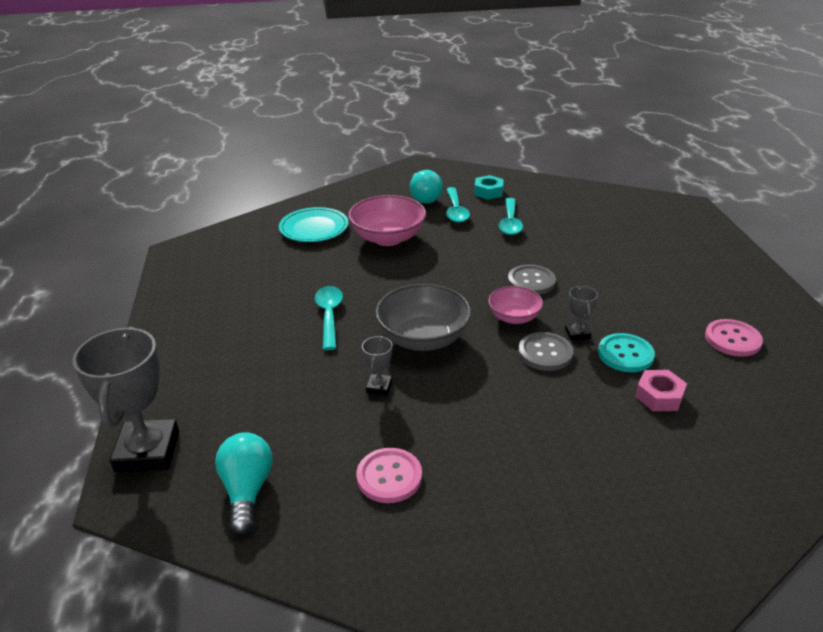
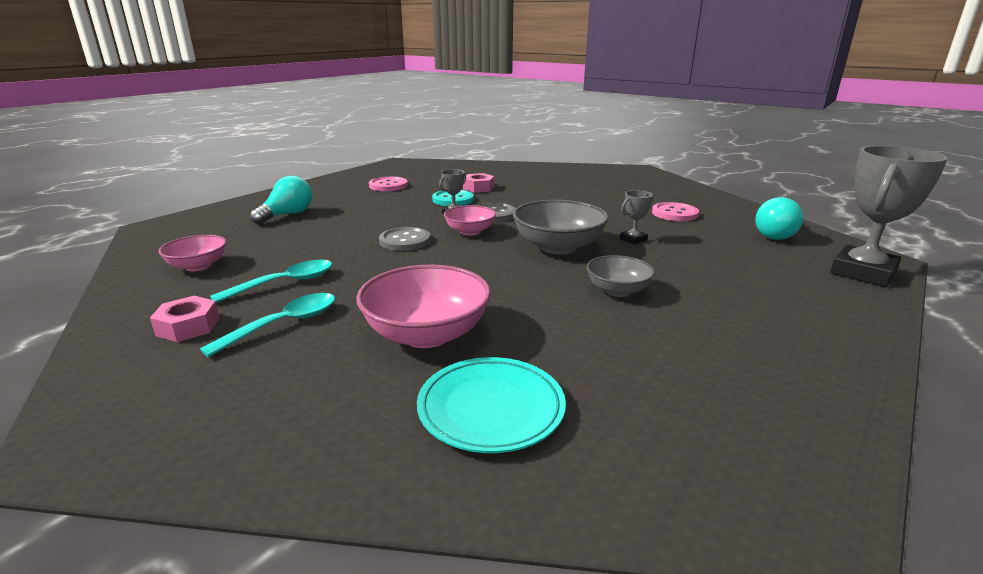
camera: 135 degrees left, 10 degrees down
(329, 315) = (617, 290): turquoise spoon -> grey bowl
(424, 197) = (256, 367): turquoise light bulb -> turquoise light bulb (287, 215)
(488, 192) = (188, 326): turquoise nut -> pink nut
(576, 206) = (198, 266): none -> pink bowl

